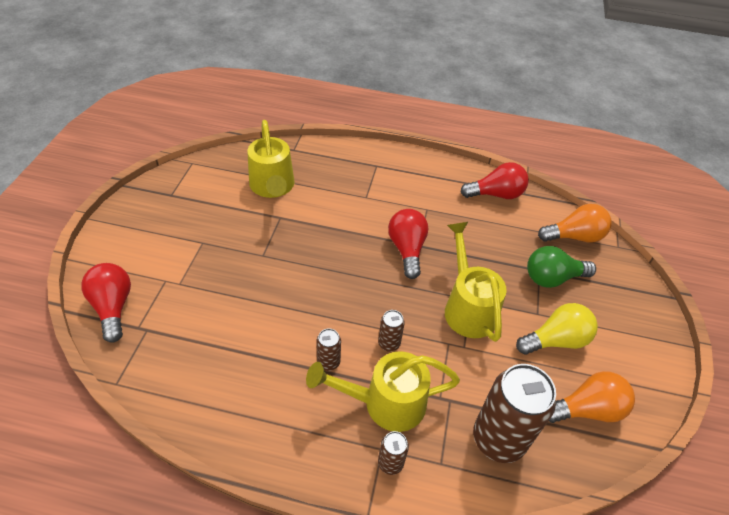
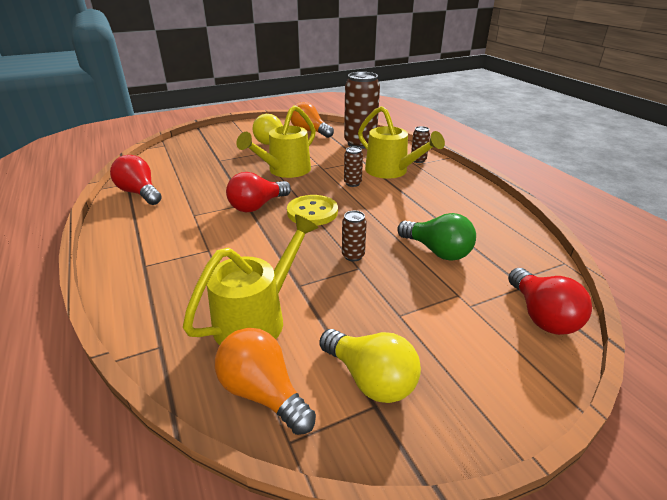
camera: 125 degrees left, 15 degrees down
(113, 307) = (541, 316): red light bulb -> red light bulb turned 45 degrees counterclockwise
(184, 202) = (370, 379): none -> yellow light bulb
(328, 362) = (398, 195): brown can -> brown can (353, 256)
(362, 277) = (312, 212): none -> yellow button
(552, 278) = (221, 155): green light bulb -> green light bulb (437, 251)
(574, 236) = (168, 158): orange light bulb -> orange light bulb (263, 393)

